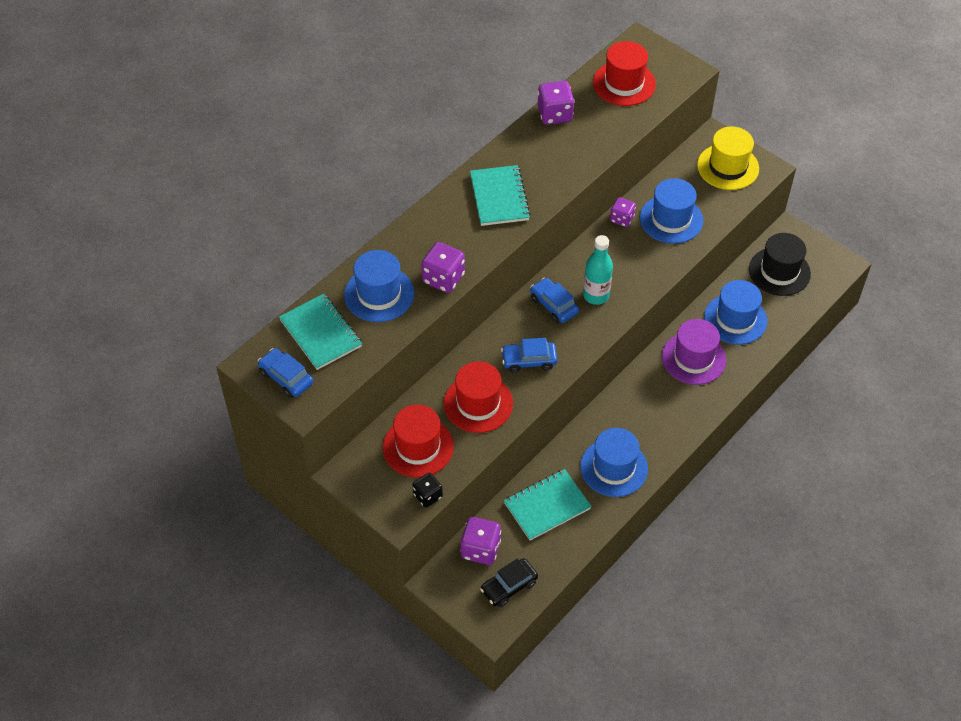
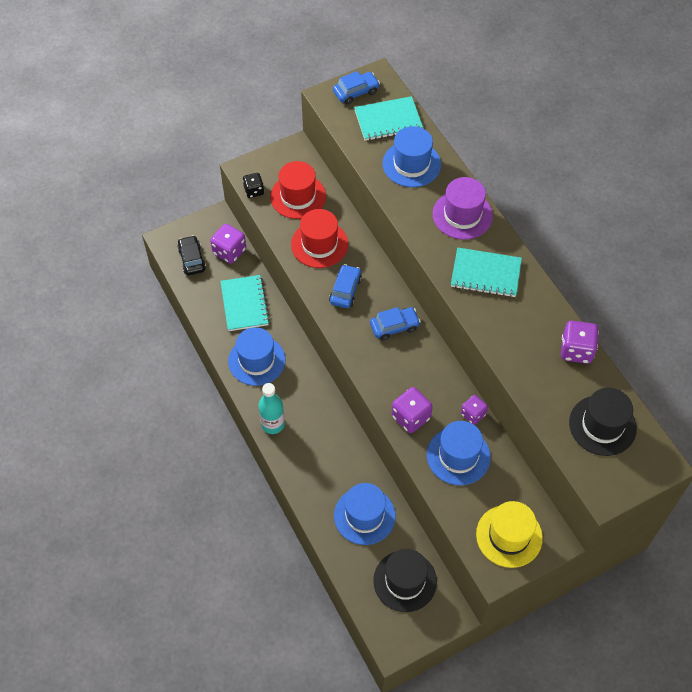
camera: 110 degrees right, 5 degrees up
(443, 278) = (410, 209): purple dice -> purple dice (411, 417)
(596, 295) = (392, 361): turquoise bottle -> turquoise bottle (273, 424)
(624, 83) = (602, 425): red hat -> black hat
(693, 358) = (336, 462): purple hat -> purple hat (462, 215)

